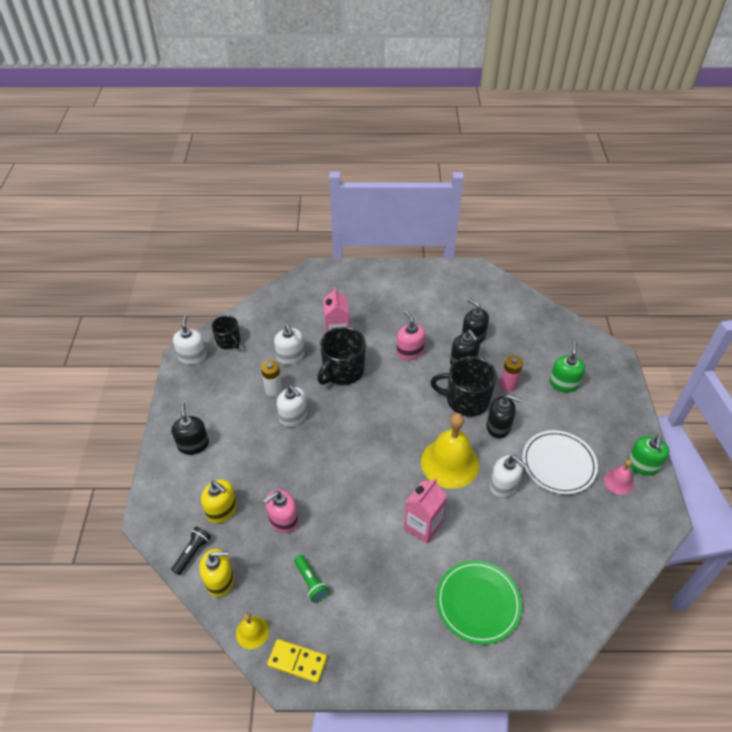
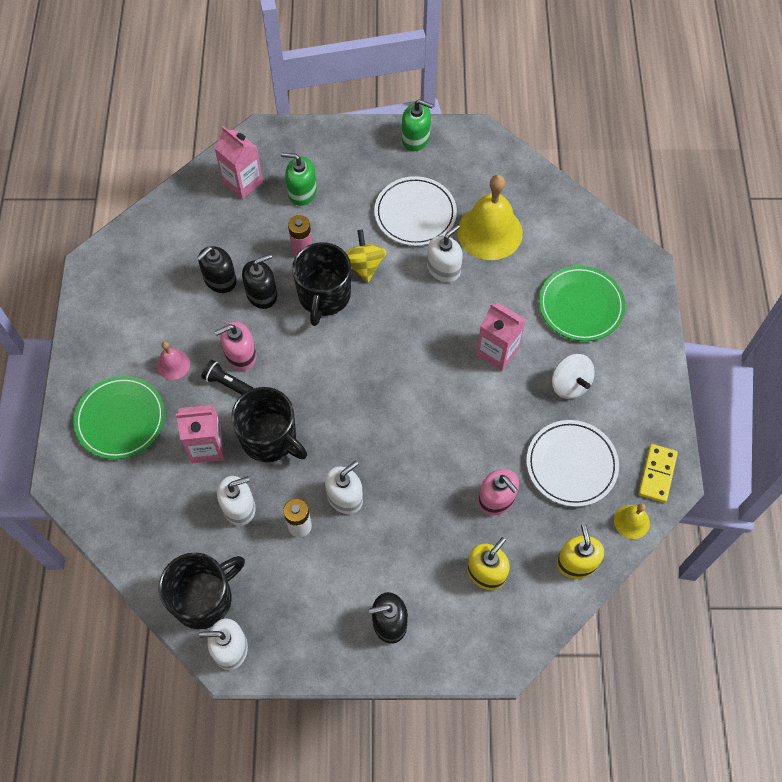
camera: 90 degrees left, 15 degrees up
(193, 553) = (544, 599): black flashlight -> black flashlight (227, 383)
(228, 341) = (204, 598): black mug -> black mug, size x1.65
(311, 582) = (571, 464): green flashlight -> white plate
(358, 293) = (121, 419): none -> green plate
(391, 586) = (570, 384): none -> white spinning top
(450, 463) = (415, 319): yellow bell -> yellow bell (490, 232)
(498, 426) = (364, 265): black soap dispenser -> yellow spinning top
(564, 346) = (243, 182): none -> pink carton
(618, 482) = (437, 164): pink bell -> pink bell (173, 364)

